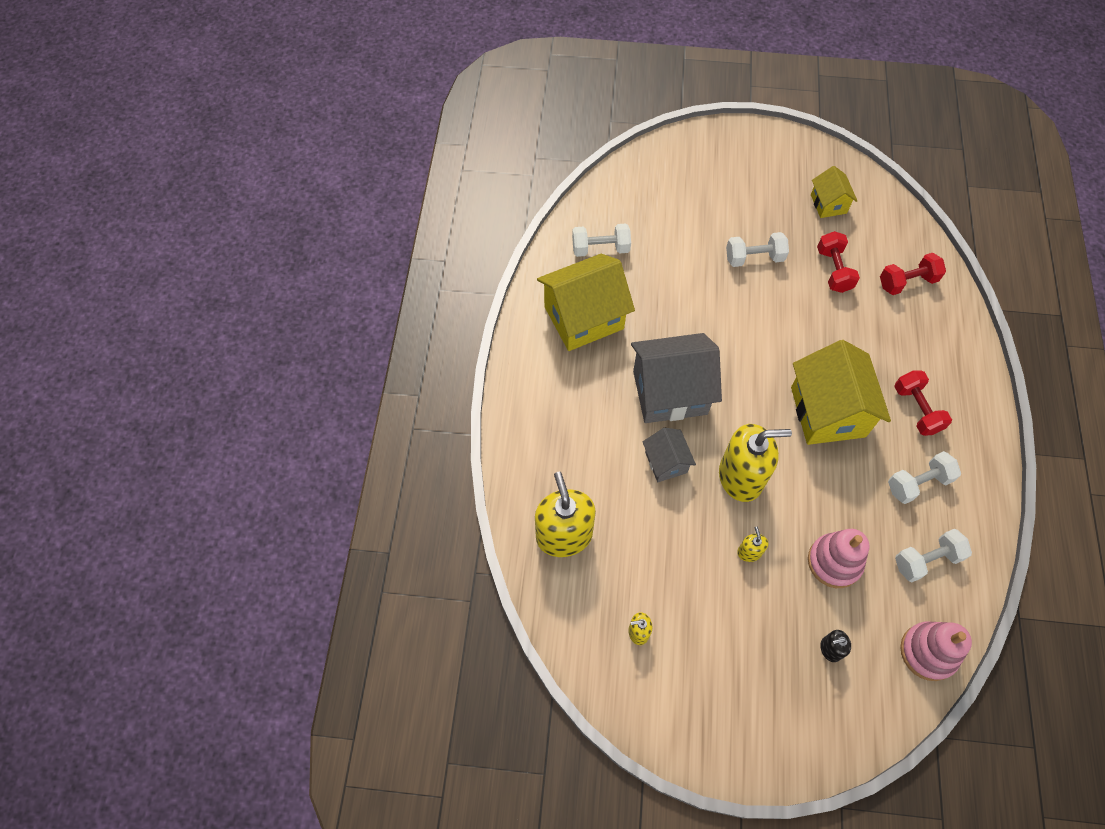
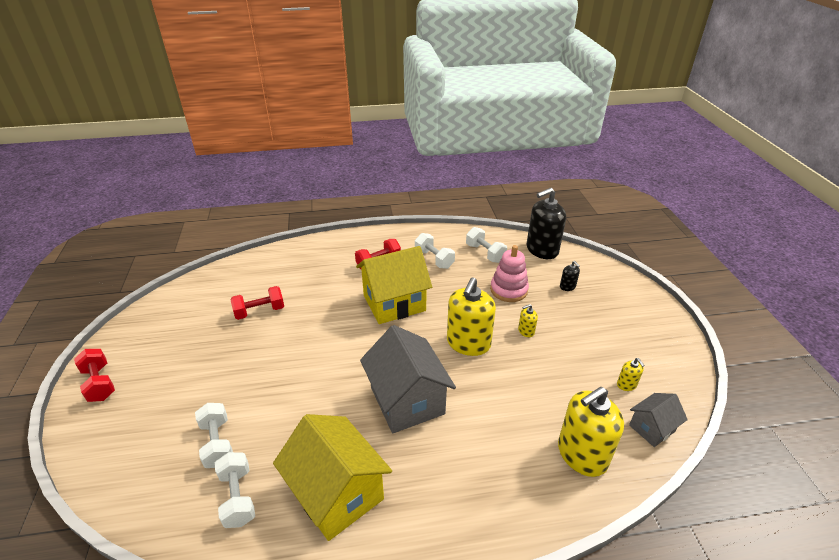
camera: 105 degrees left, 25 degrees down
(666, 462) = (476, 392): grey house -> grey house (652, 428)
(741, 477) = (468, 343): yellow soap dispenser -> yellow soap dispenser turned 135 degrees counterclockwise
(754, 258) = (248, 362): white dumbbell -> white dumbbell (217, 443)
(828, 204) = (186, 320): yellow house -> none
(907, 282) = (269, 273): red dumbbell -> red dumbbell (99, 383)
(928, 652) = (542, 250): pink stacking toy -> black soap dispenser

